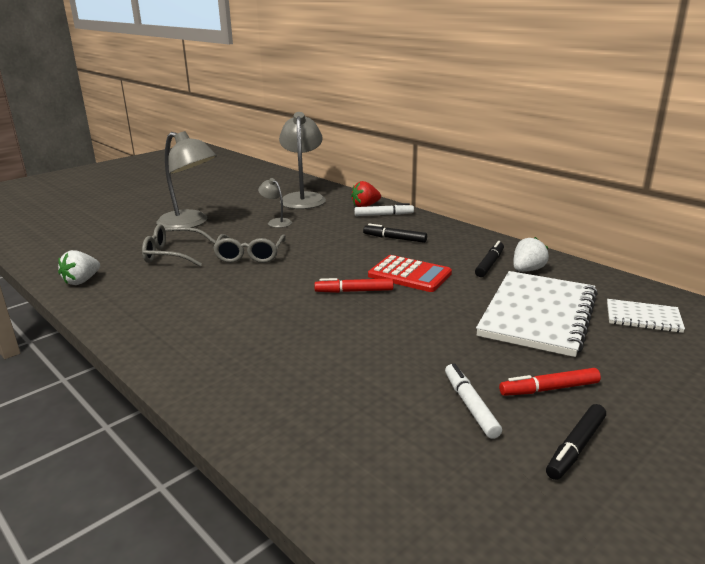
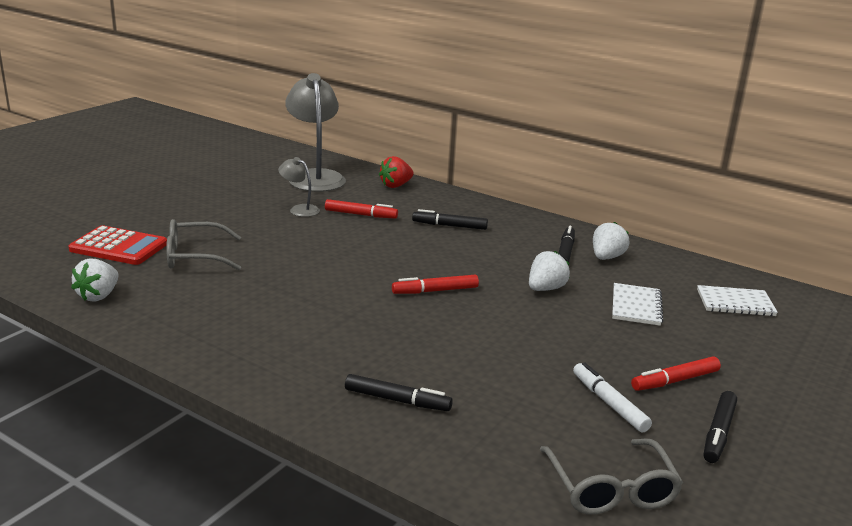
camera: 15 degrees left, 0 degrees up
(190, 223) = (191, 214): grey lamp -> none
(250, 255) = (291, 253): grey glasses -> grey glasses (611, 489)
(268, 385) = (397, 400): none -> black marker
(323, 227) = (360, 215): none -> red marker
(383, 215) = (423, 196): white marker -> none
(409, 275) = (486, 269): red calculator -> red calculator (119, 247)
(456, 294) = (545, 289): none -> white strawberry
(538, 315) = (636, 306): white notebook -> white notebook, size x0.49

